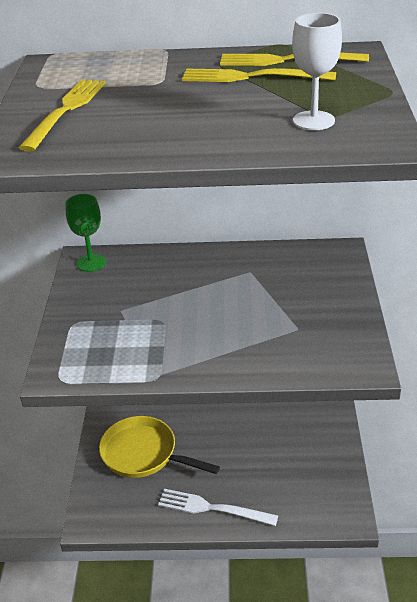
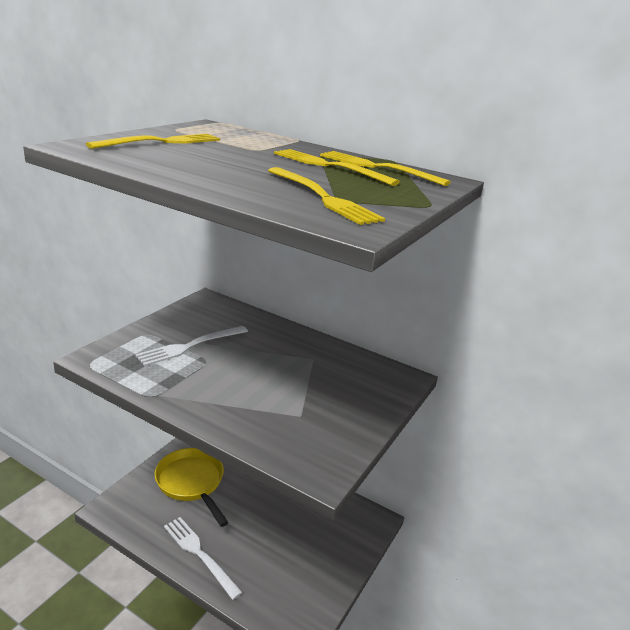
camera: 25 degrees right, 10 degrees down
(91, 263) = (208, 304): green goblet -> none
(130, 314) = (190, 346): none -> white fork
(313, 120) = (322, 197): white goblet -> yellow fork

